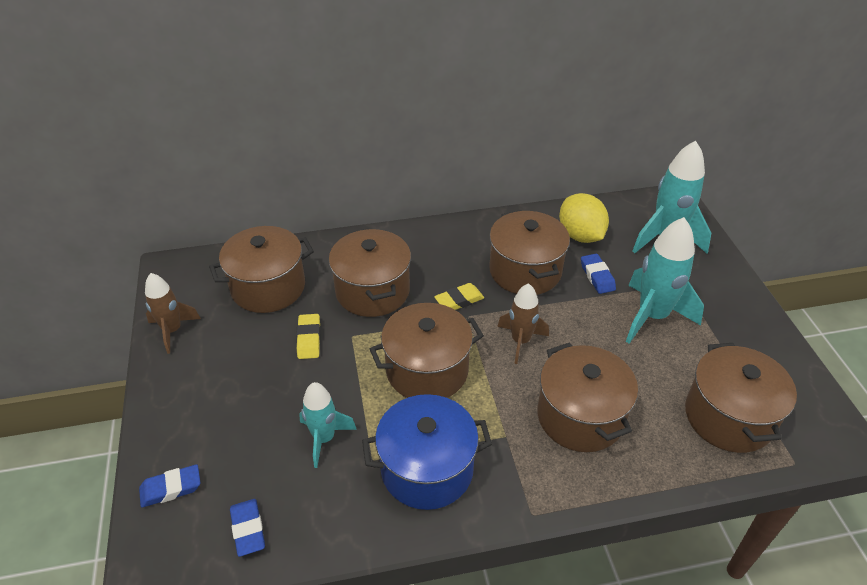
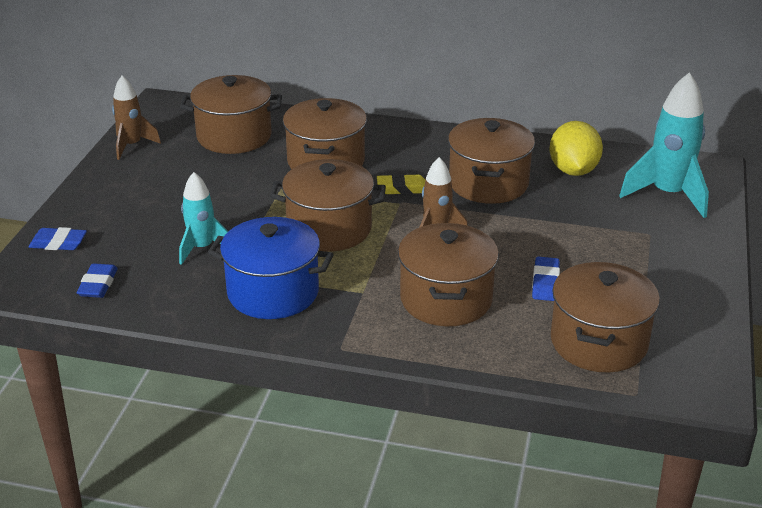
camera: 25 degrees right, 10 degrees down
(309, 339) = (241, 180): yellow eraser -> none
(597, 276) = (561, 206): blue eraser -> blue eraser (545, 283)
(652, 316) = (591, 249): turquoise rocket -> none

